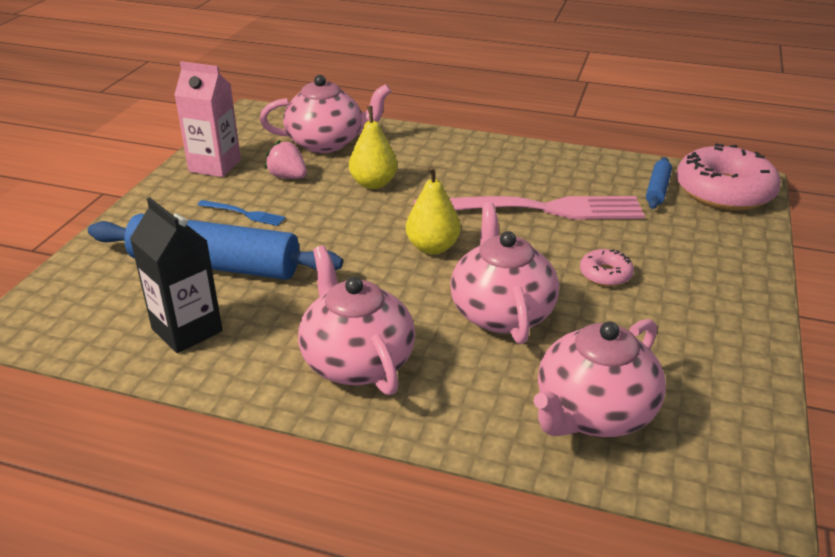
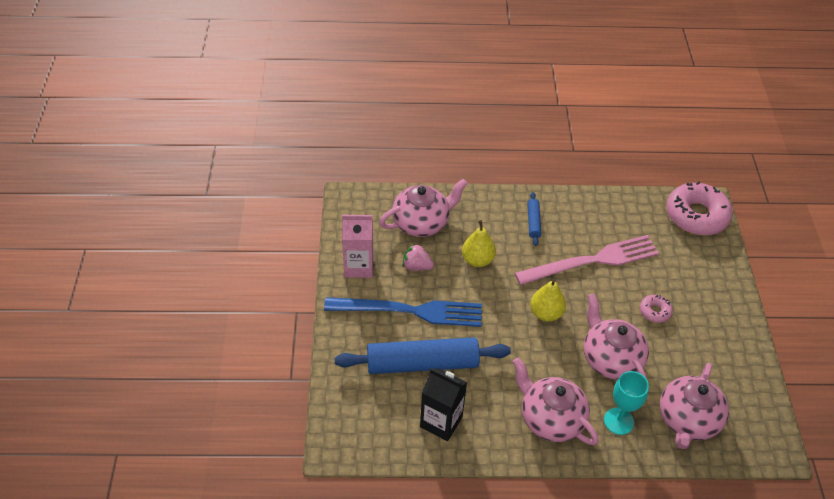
camera: 20 degrees left, 15 degrees up
(243, 213) = (410, 311): blue fork -> blue fork, size x2.42
(468, 388) = (618, 421): none -> turquoise goblet
(657, 189) = (656, 223): blue rolling pin -> blue rolling pin (533, 222)

